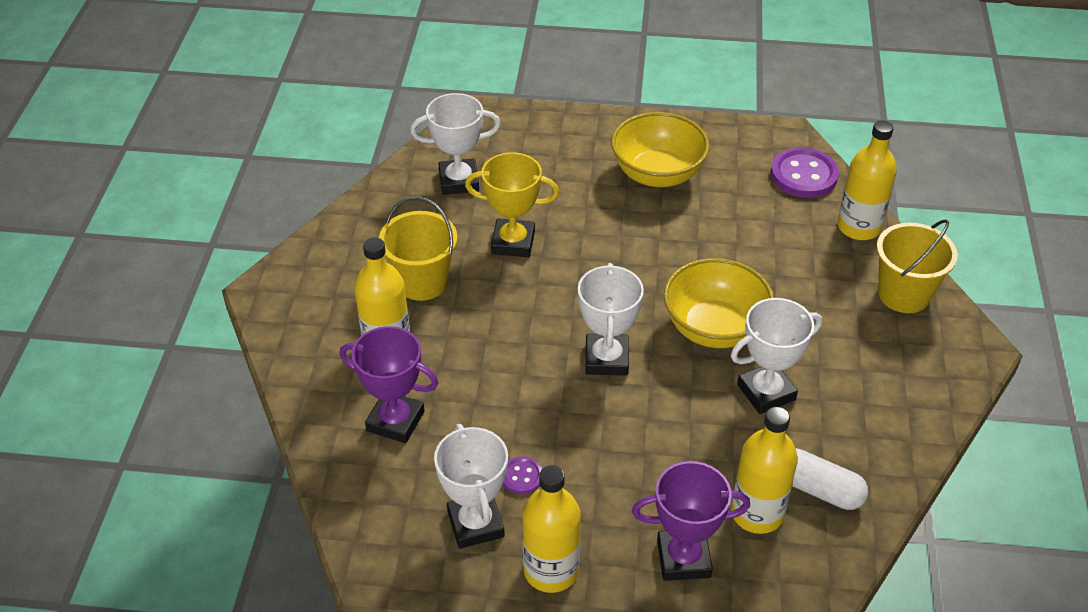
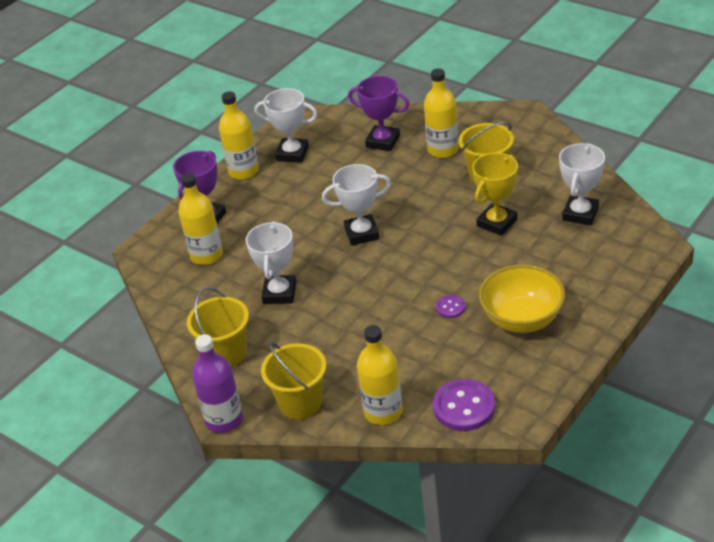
camera: 125 degrees right, 5 degrees down
(395, 421) = (383, 141): purple trophy -> purple trophy turned 60 degrees clockwise
(522, 476) = (307, 176): purple button -> purple button (450, 307)
(606, 359) = (362, 233): white trophy -> white trophy turned 45 degrees counterclockwise
(714, 328) = (348, 290): yellow bowl -> none
(818, 489) = (197, 286): white capsule -> none
(897, 395) = (226, 353): none -> yellow bucket
(981, 346) = (224, 420): none -> purple bottle

